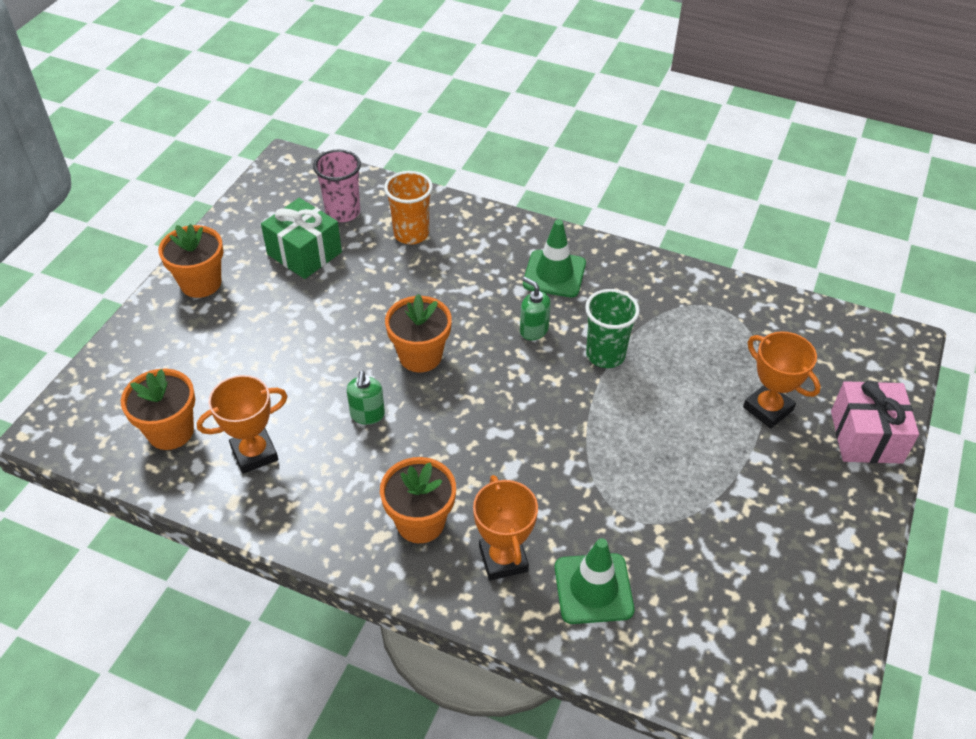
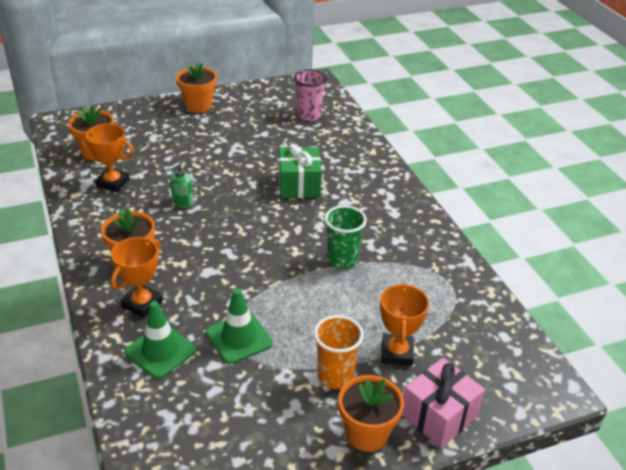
camera: 45 degrees right, 10 degrees down
(304, 253) = (262, 121): green gift -> green gift (299, 185)
(411, 234) = (328, 143): orange cup -> orange cup (335, 376)
(420, 356) = (246, 196): orange flower pot -> orange flower pot (367, 434)
(533, 330) = (321, 223): green soap dispenser -> none
(554, 274) = (376, 206): green traffic cone -> green traffic cone (239, 338)

